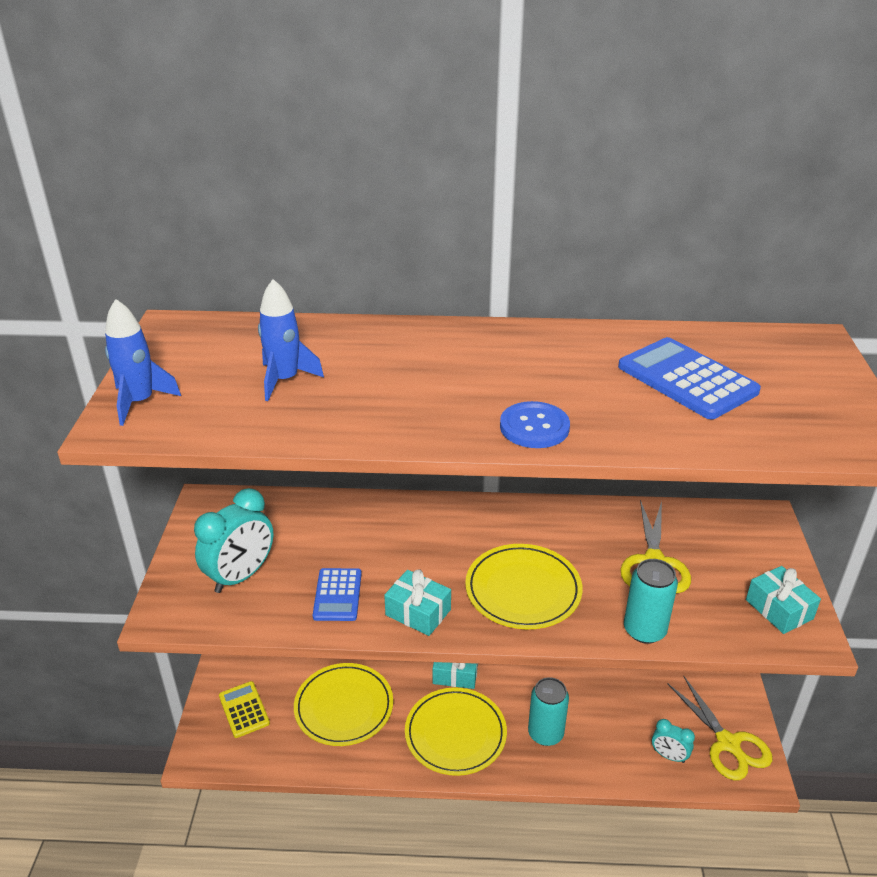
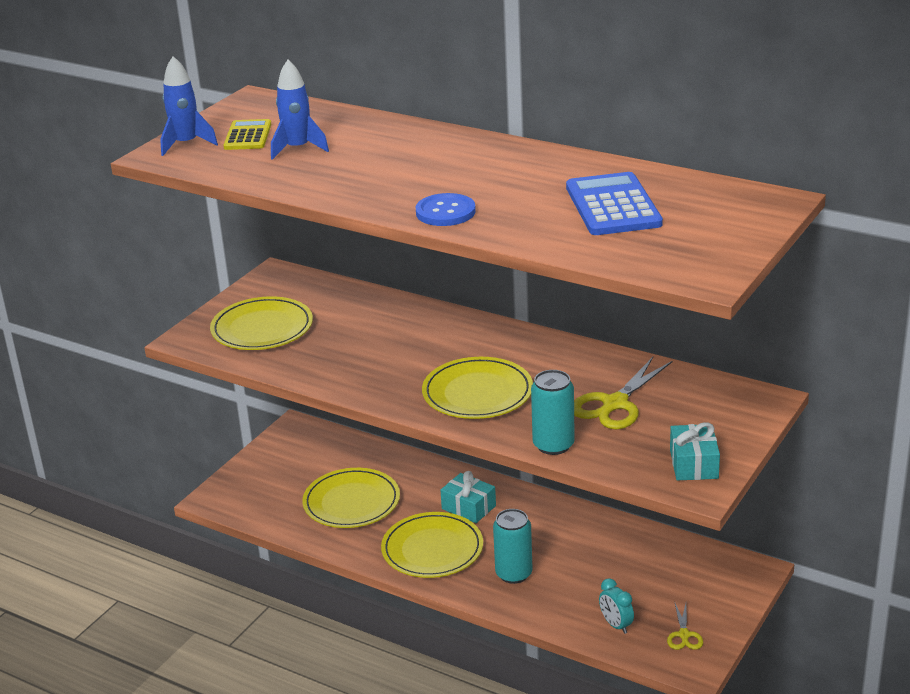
camera: 30 degrees right, 5 degrees down
(241, 576) = (262, 328): turquoise clock -> yellow plate
(244, 709) = (268, 480): yellow calculator -> yellow calculator (247, 136)
(337, 595) = (325, 359): blue calculator -> none
(418, 612) = (377, 385): turquoise gift -> none
(728, 744) = (684, 635): yellow scissors -> yellow scissors, size x0.53

